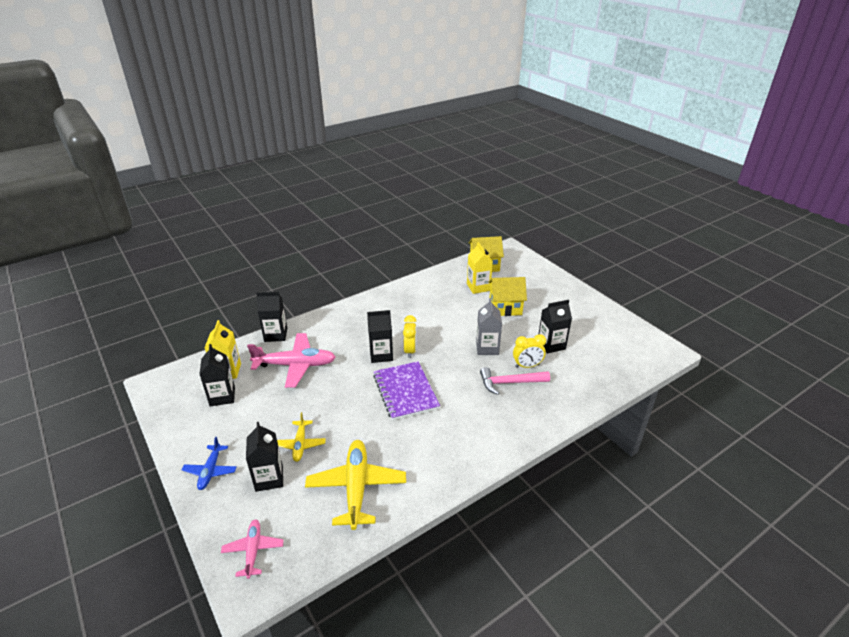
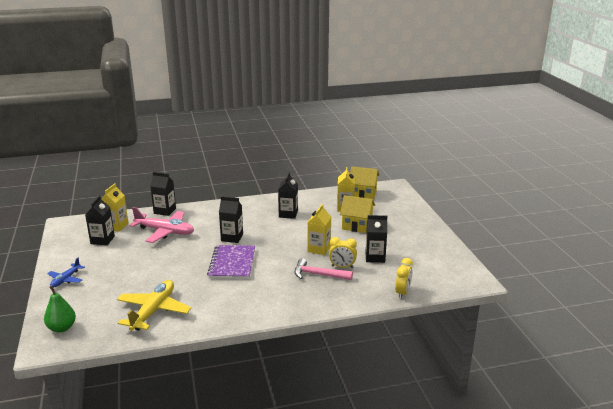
camera: 20 degrees right, 10 degrees down
(253, 550) = (62, 328): pink plane -> green pear
(269, 478) = (100, 292): black carton -> black carton (288, 214)
(300, 444) = (134, 278): yellow plane -> none
(410, 351) = (256, 239): yellow clock -> yellow clock (402, 293)
(487, 348) = (319, 249): grey carton -> yellow carton

